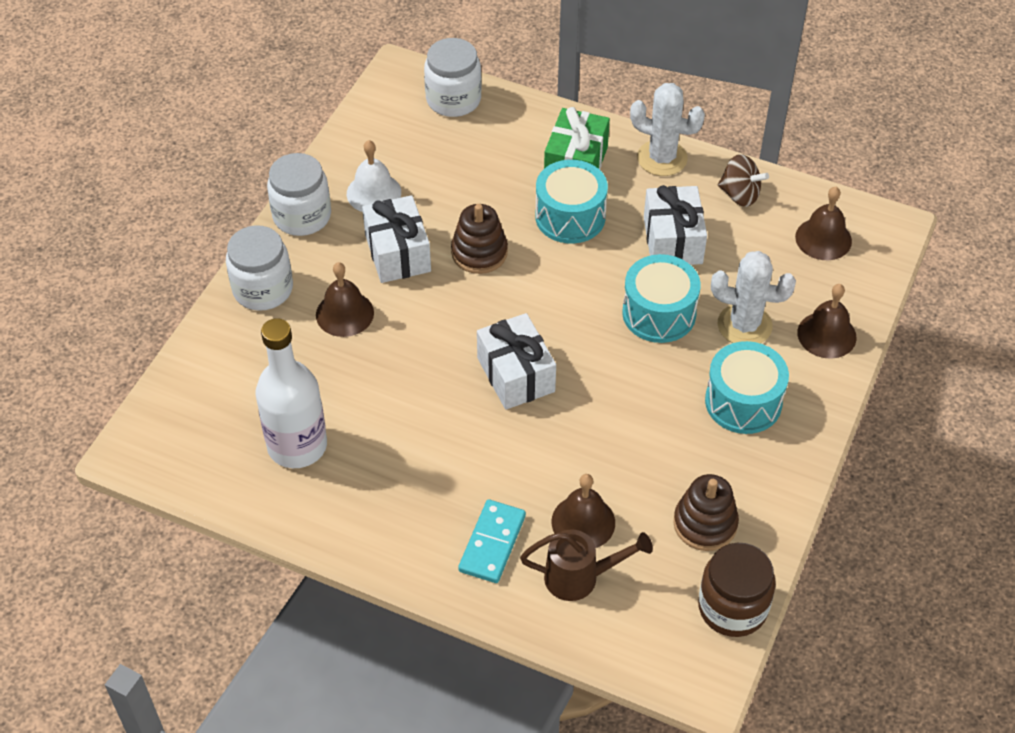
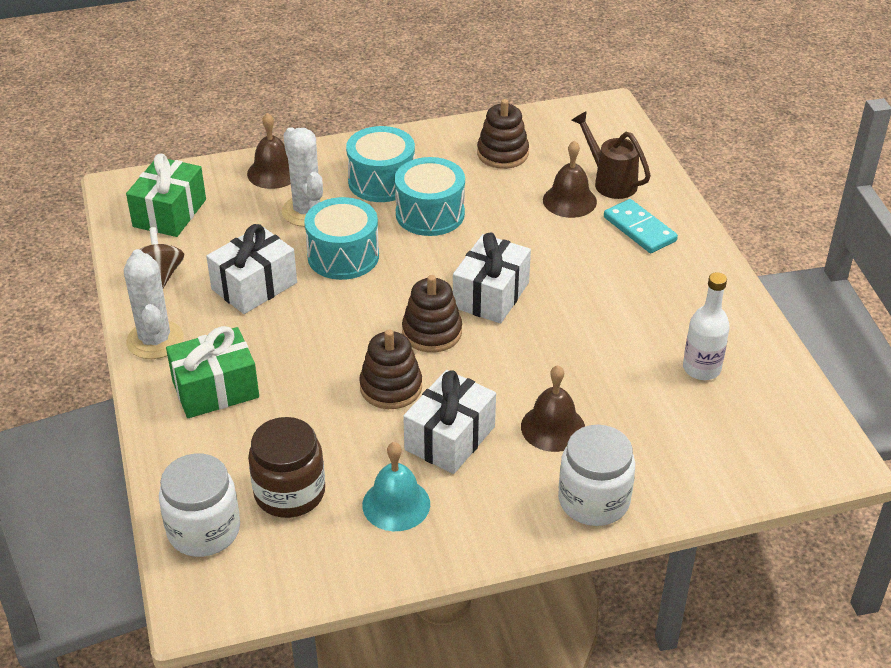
camera: 130 degrees left, 10 degrees down
(297, 446) = (701, 368): white bottle -> white bottle, size x0.64
(302, 216) = (482, 537): white jar -> none
(373, 193) = (396, 504): white bell -> turquoise bell
(492, 543) = (639, 229): turquoise domino -> turquoise domino turned 75 degrees clockwise
(511, 311) = (432, 332): none -> brown stacking toy
(570, 217) = (288, 357): turquoise drum -> turquoise drum (430, 214)
(732, 607) = (547, 119): brown jar -> brown jar (289, 492)
(823, 239) = (169, 213): brown bell -> green gift

